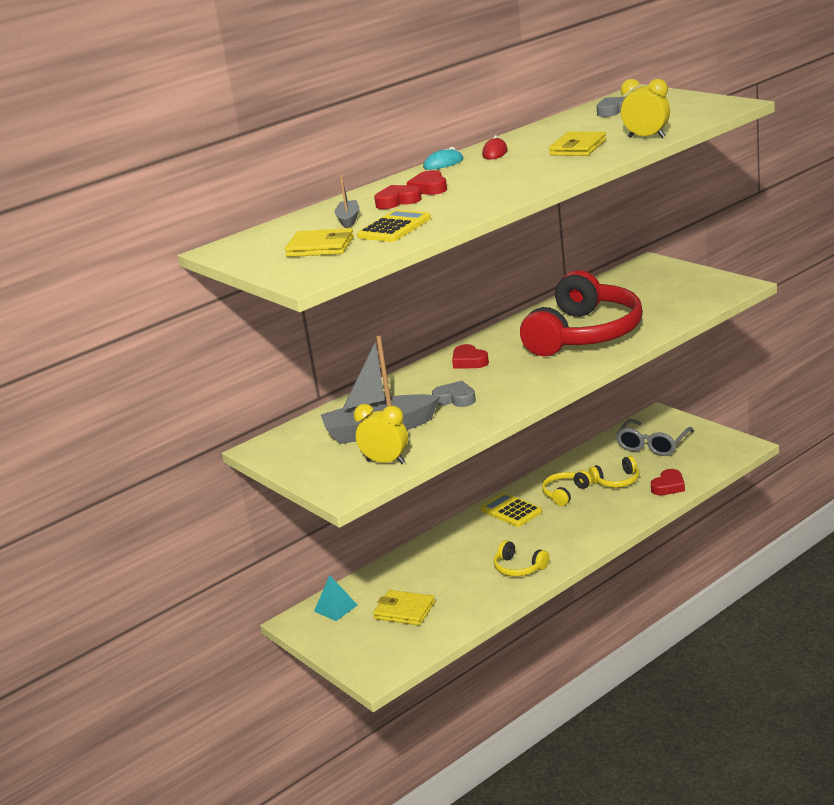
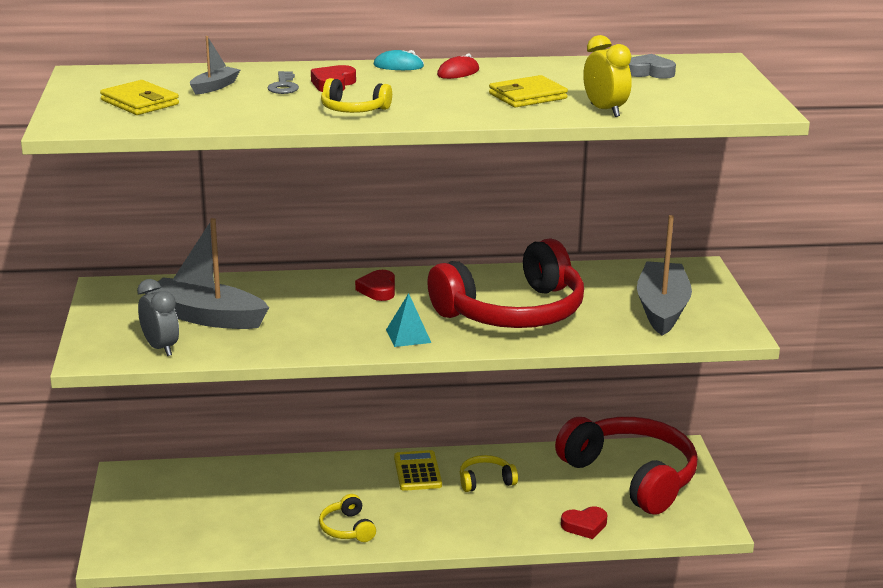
camera: 30 degrees right, 0 degrees up
(335, 608) = (166, 480): turquoise pyramid -> turquoise pyramid (408, 336)
(385, 462) = (160, 348): yellow clock -> grey clock
(394, 228) = (223, 109): yellow calculator -> none
(397, 201) = (283, 86): red heart -> grey key
(404, 611) = (209, 513): yellow wallet -> none
(455, 399) = (306, 319): grey heart -> none
(617, 481) = (547, 494): yellow headphones -> yellow headphones (353, 109)
(653, 445) = (631, 476): grey glasses -> red headphones
(672, 293) = (662, 309): none -> grey boat

